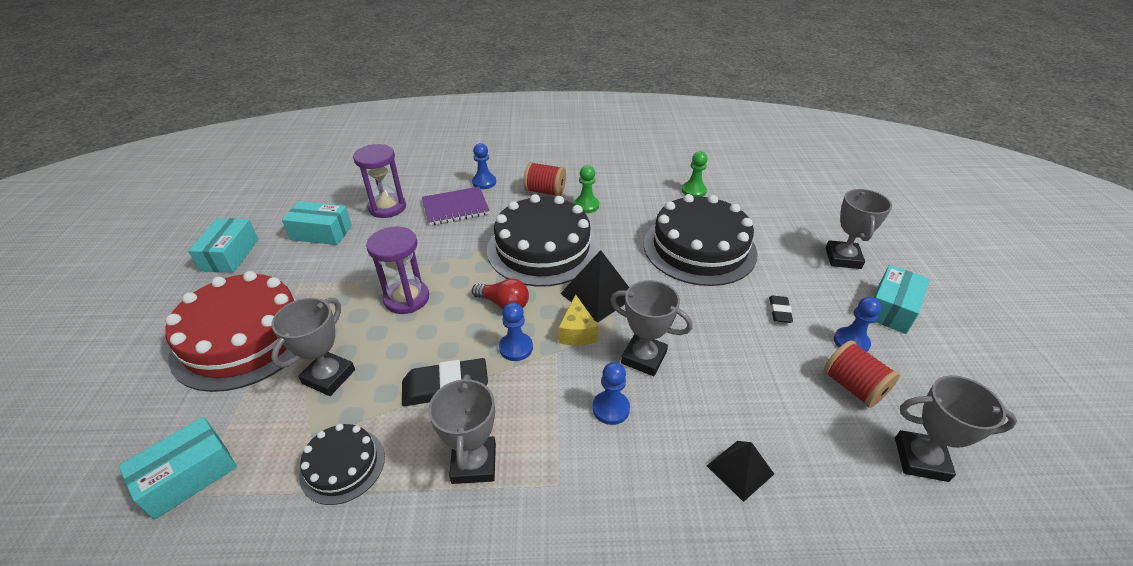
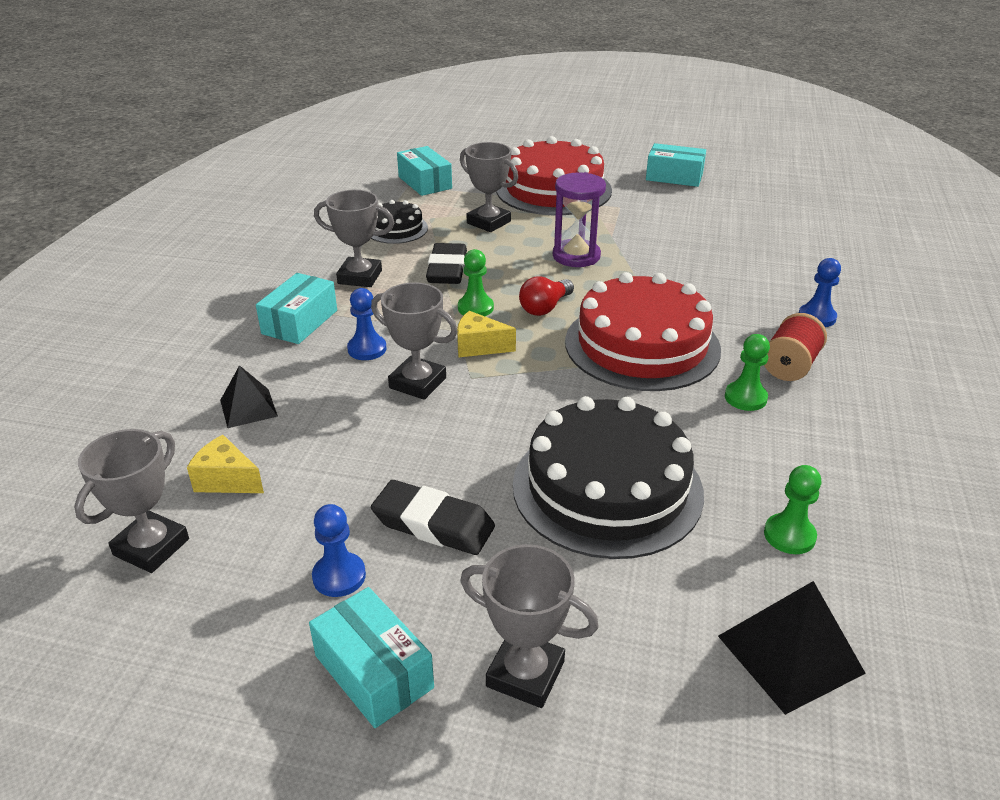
camera: 105 degrees right, 5 degrees down
(321, 233) = (704, 214): turquoise box -> turquoise box (300, 322)
(387, 207) = (753, 249): purple hourglass -> none
(455, 208) = (748, 292): purple notebook -> none
(516, 348) = (475, 308): blue pawn -> green pawn
(543, 248) = (642, 345): black cake -> red cake
(598, 295) = (535, 371): black pyramid -> black pyramid (790, 654)
(643, 358) = (417, 383): grey trophy -> grey trophy turned 75 degrees clockwise
(779, 311) = (433, 524): black eraser -> black eraser, size x1.83
(828, 442) = (226, 480): none -> yellow cheese
(853, 387) = (273, 538): red spool -> none

